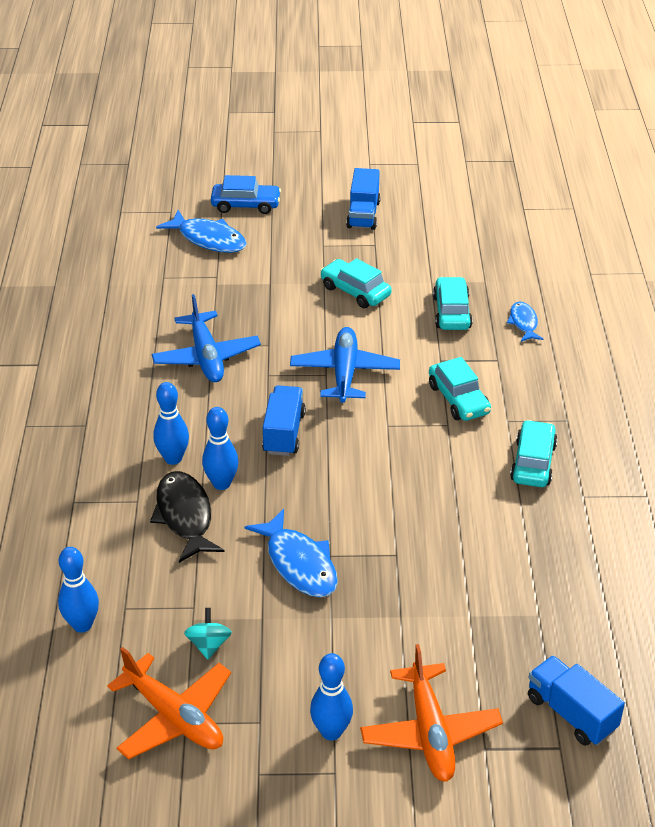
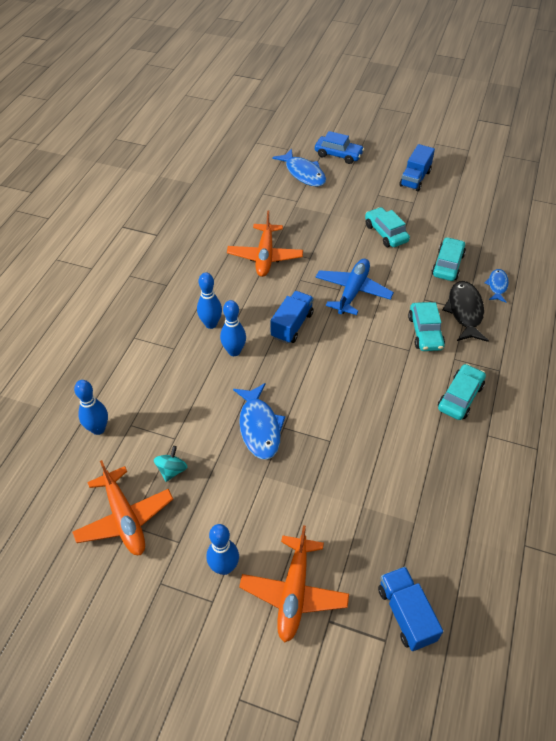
camera: 20 degrees right, 10 degrees up
(185, 516) = (199, 368): black fish -> black fish (465, 311)
(206, 357) = (265, 256): blue plane -> orange plane

